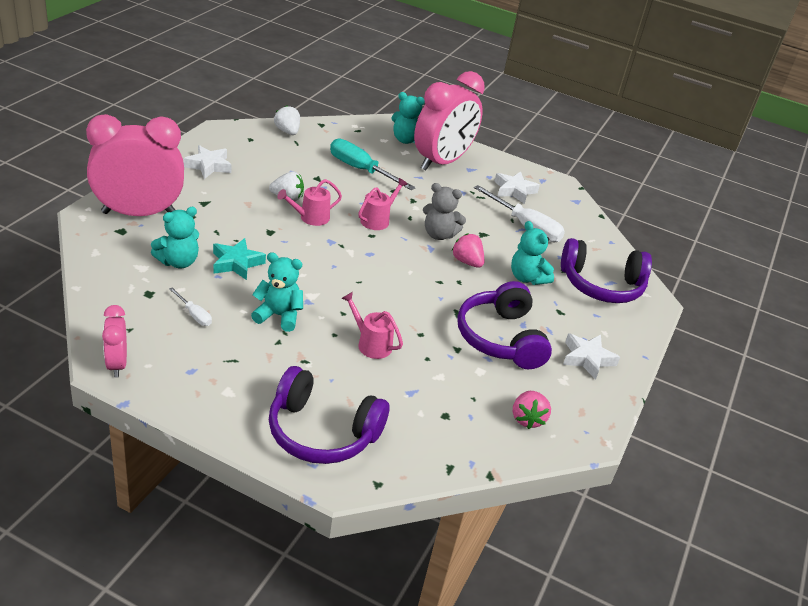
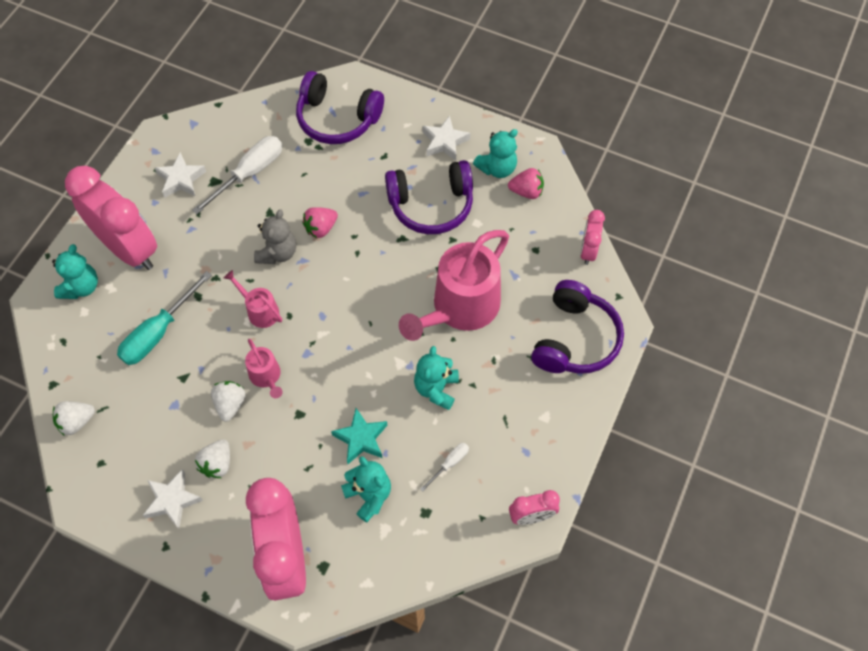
camera: 85 degrees left, 25 degrees up
(234, 188) = (217, 464): none -> white strawberry
(371, 344) = (460, 308): pink watering can -> pink watering can, size x2.16
(444, 464) = (588, 251): none -> pink clock
(527, 278) = (338, 178): turquoise teddy bear -> turquoise teddy bear (497, 168)
(601, 285) = (337, 118): purple headphones -> purple headphones turned 105 degrees clockwise

